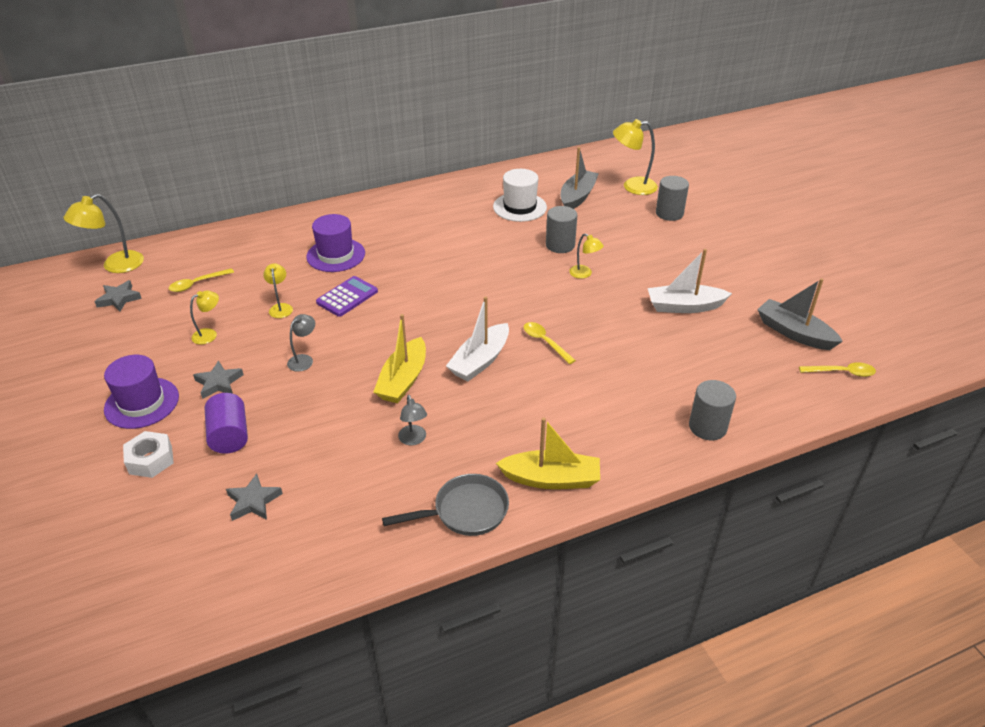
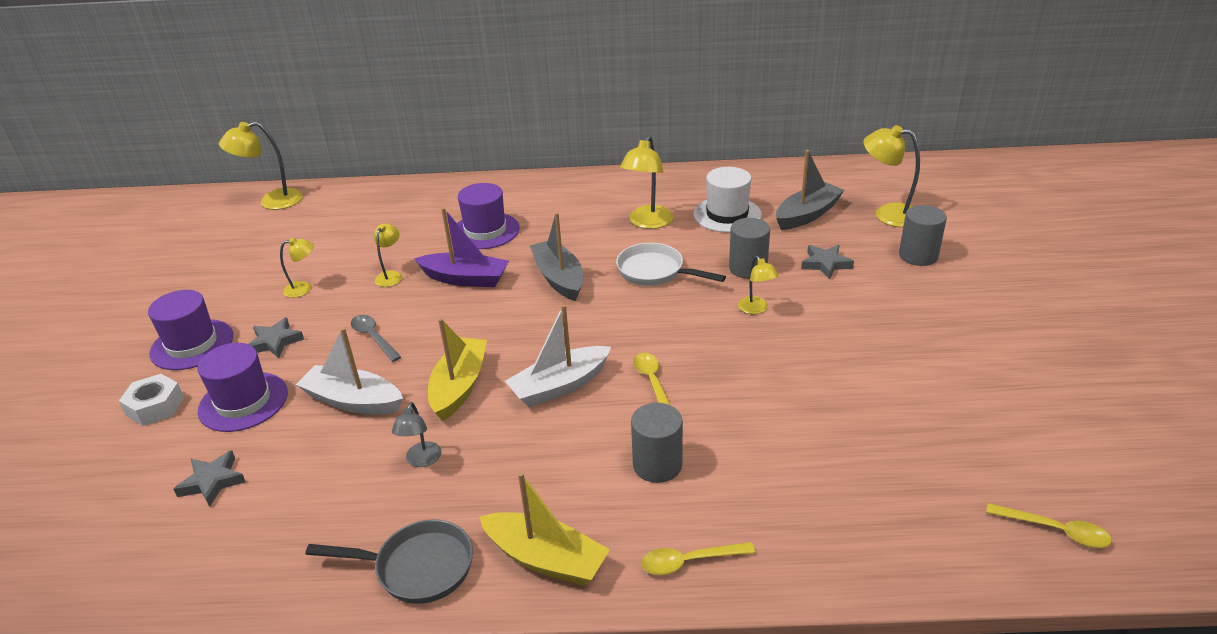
camera: 25 degrees right, 5 degrees down
(119, 299) = (251, 234): grey star -> grey star (825, 264)
(197, 284) = (330, 234): yellow spoon -> yellow spoon (689, 561)
(229, 436) = (243, 402): purple cylinder -> purple hat
(304, 359) = (373, 337): grey lamp -> grey spoon
(347, 297) = (465, 279): purple calculator -> purple boat
(403, 380) = (459, 386): yellow boat -> yellow boat turned 150 degrees clockwise
(463, 224) = (647, 223): none -> yellow lamp
(494, 261) = (655, 272): none -> white pan
(684, 306) = (866, 379): white boat -> white boat (353, 401)
(707, 427) = (798, 552): grey cylinder -> grey cylinder (657, 465)
(794, 333) = (1010, 453): grey boat -> grey boat (559, 278)

